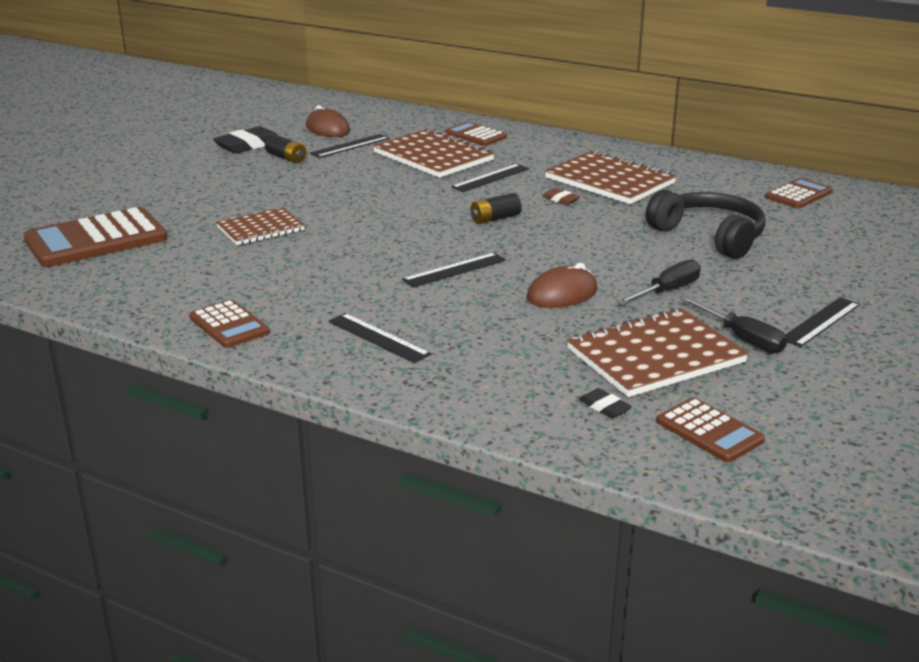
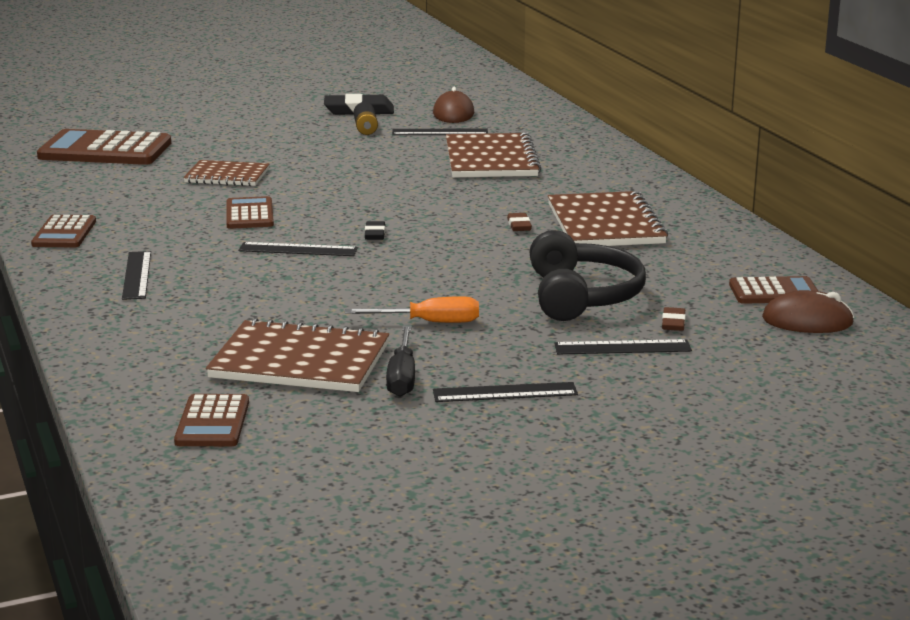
camera: 40 degrees right, 5 degrees down
(475, 135) = (574, 152): brown calculator -> brown calculator (249, 214)
(491, 178) = (499, 190): black ruler -> black ruler (622, 347)
(495, 218) = (423, 223): black battery -> none
(562, 294) = (338, 294): brown mouse -> brown mouse (807, 321)
(604, 407) = (179, 377): black eraser -> black eraser (375, 234)
(667, 291) = (429, 322): black screwdriver -> orange screwdriver
(796, 235) = (673, 323): none -> brown eraser

